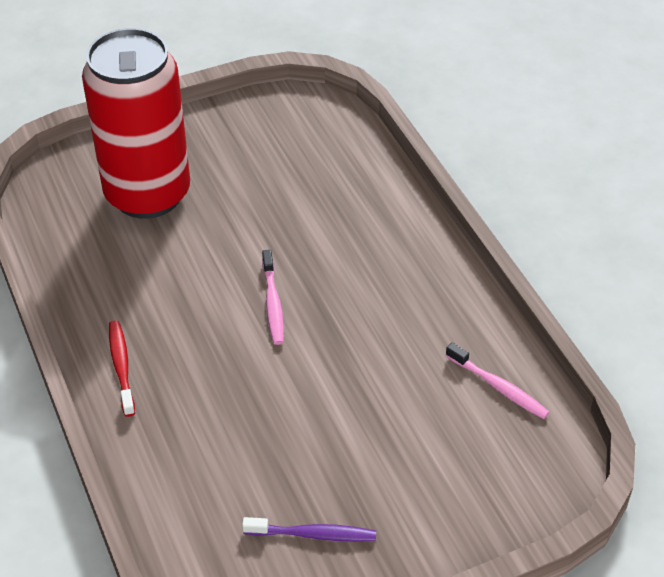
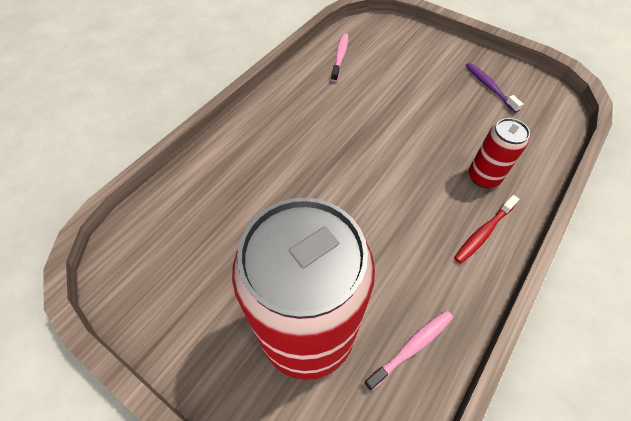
camera: 120 degrees left, 10 degrees up
(181, 415) = (483, 177): none -> red can
(272, 303) = (360, 176): pink toothbrush -> pink toothbrush (411, 347)

